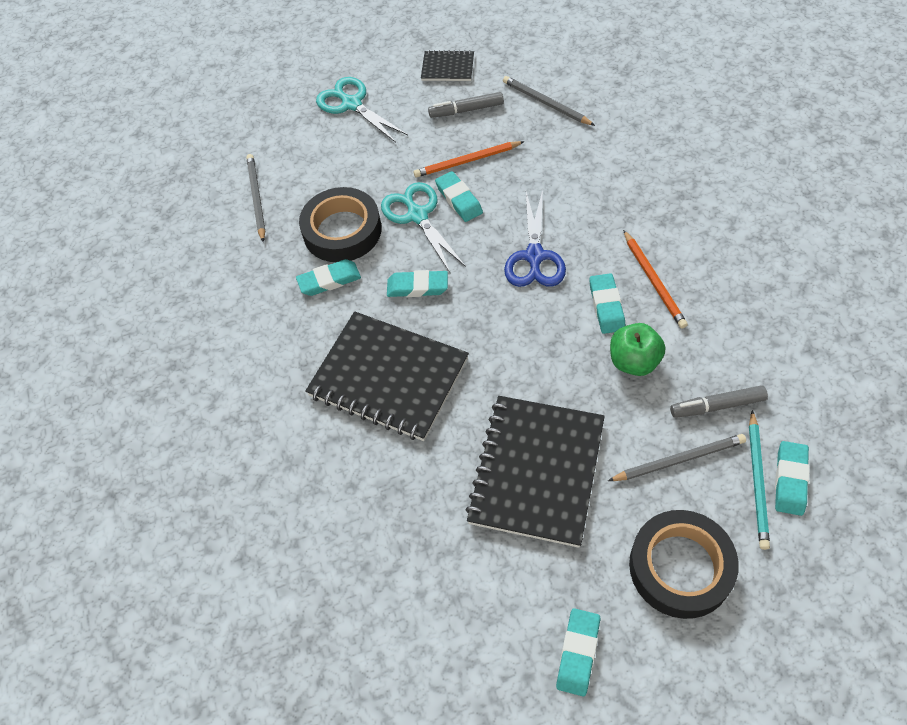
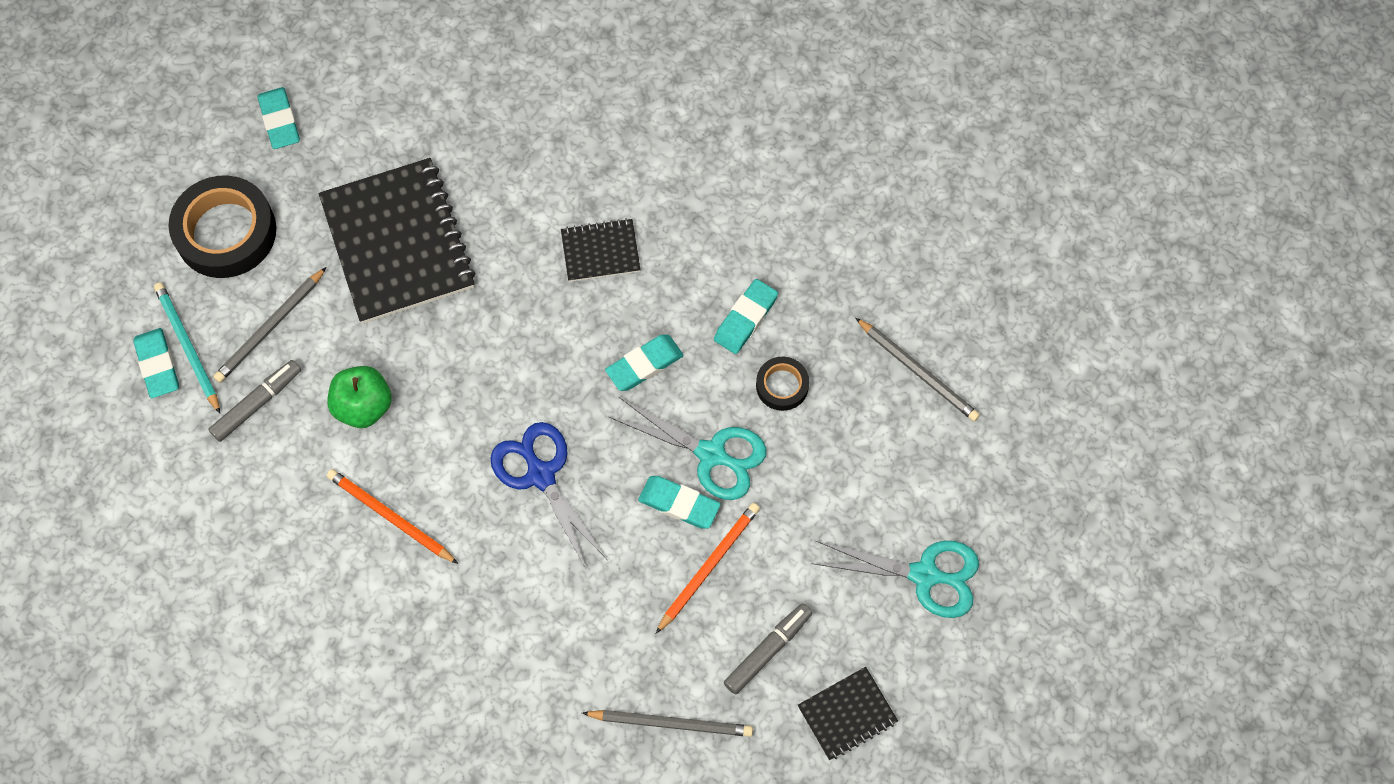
camera: 140 degrees right, 10 degrees up
(342, 231) = (782, 386): black tape -> black tape, size x0.51
(388, 377) = (600, 251): black notebook -> black notebook, size x0.48
(606, 306) = (426, 456): turquoise eraser -> none

